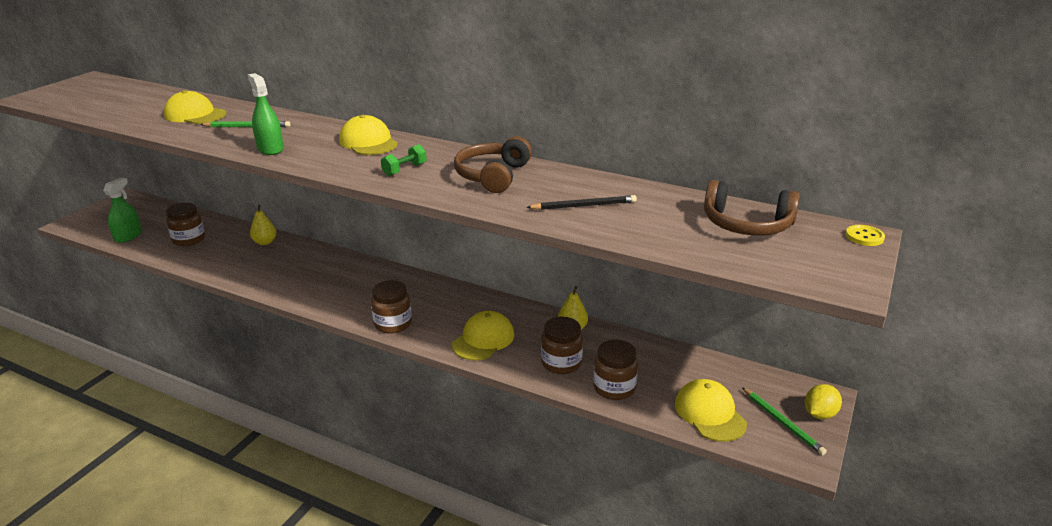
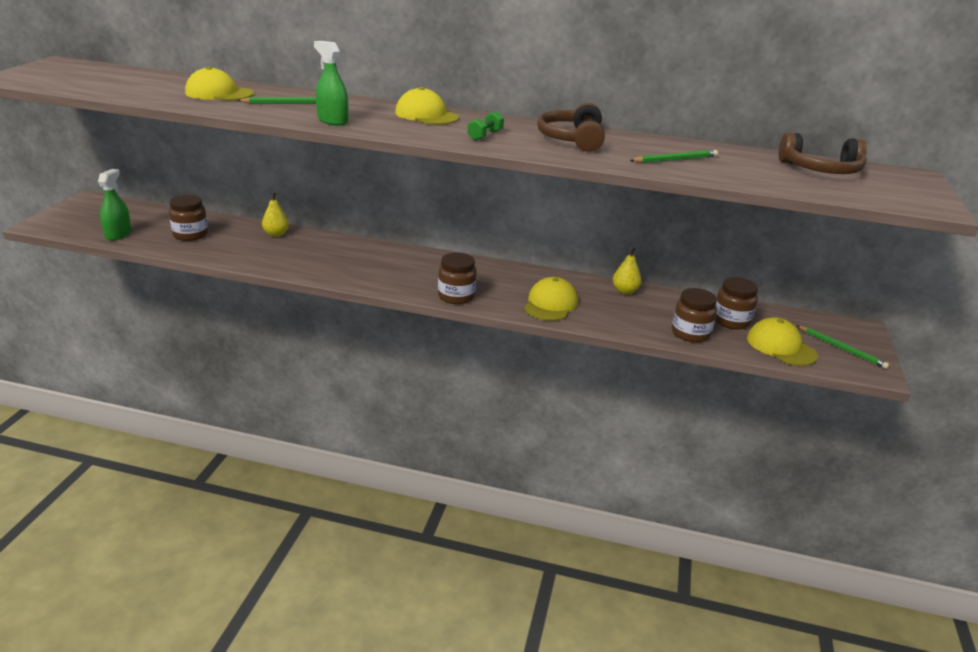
camera: 15 degrees left, 0 degrees up
(561, 363) = (632, 318): brown jar -> brown jar (731, 321)
(583, 206) = (675, 159): black pencil -> green pencil
(819, 414) = (866, 340): yellow lemon -> none
(864, 237) = (917, 176): yellow button -> none

